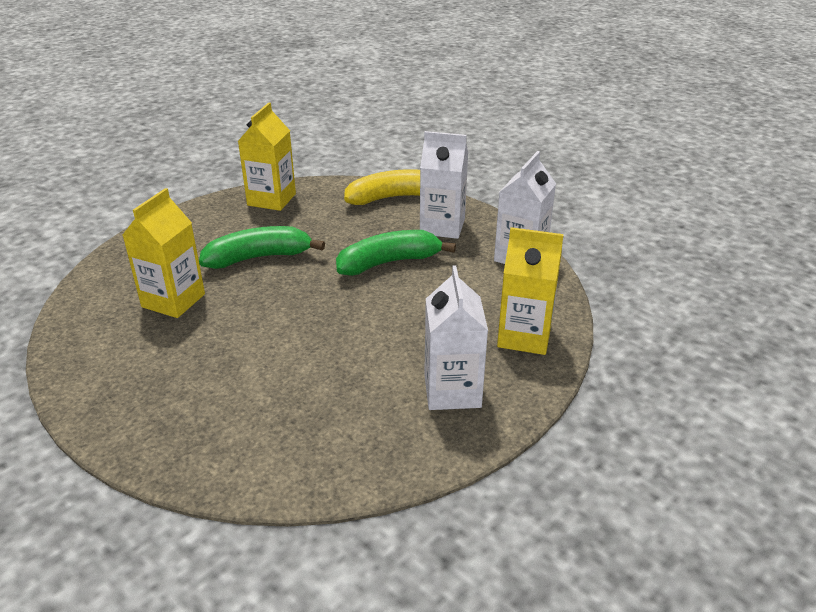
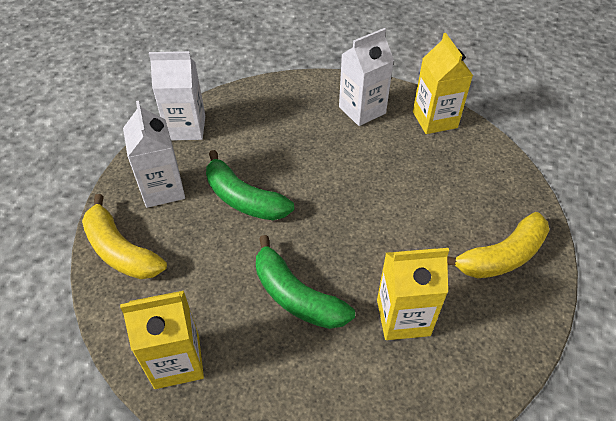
camera: 120 degrees left, 15 degrees up
(142, 391) = (501, 256): none -> yellow banana
(524, 336) = (286, 98): yellow carton -> yellow carton (434, 119)

